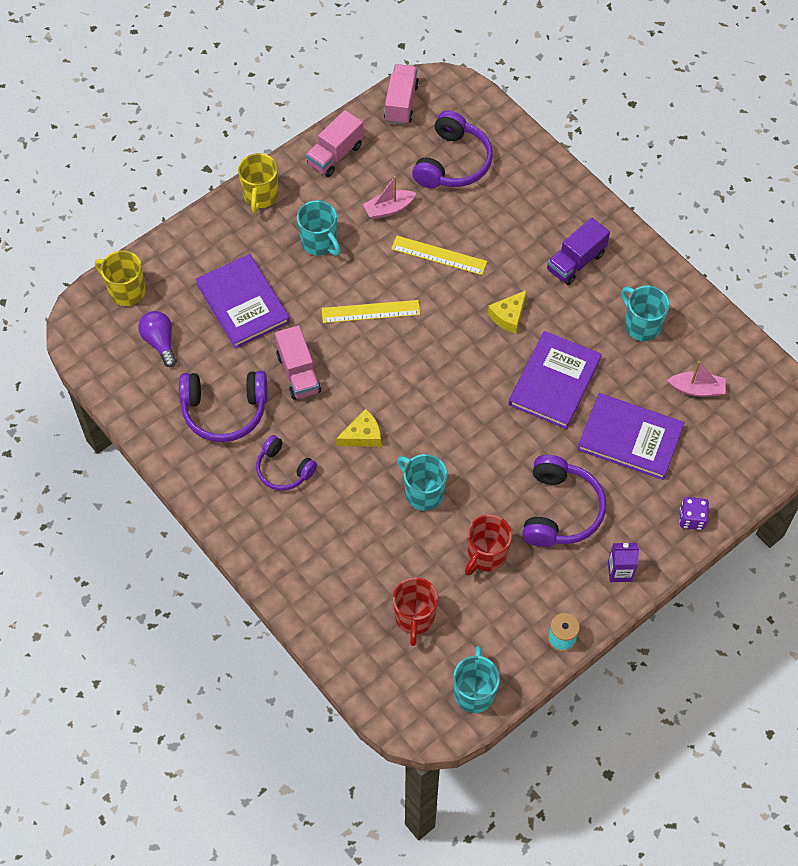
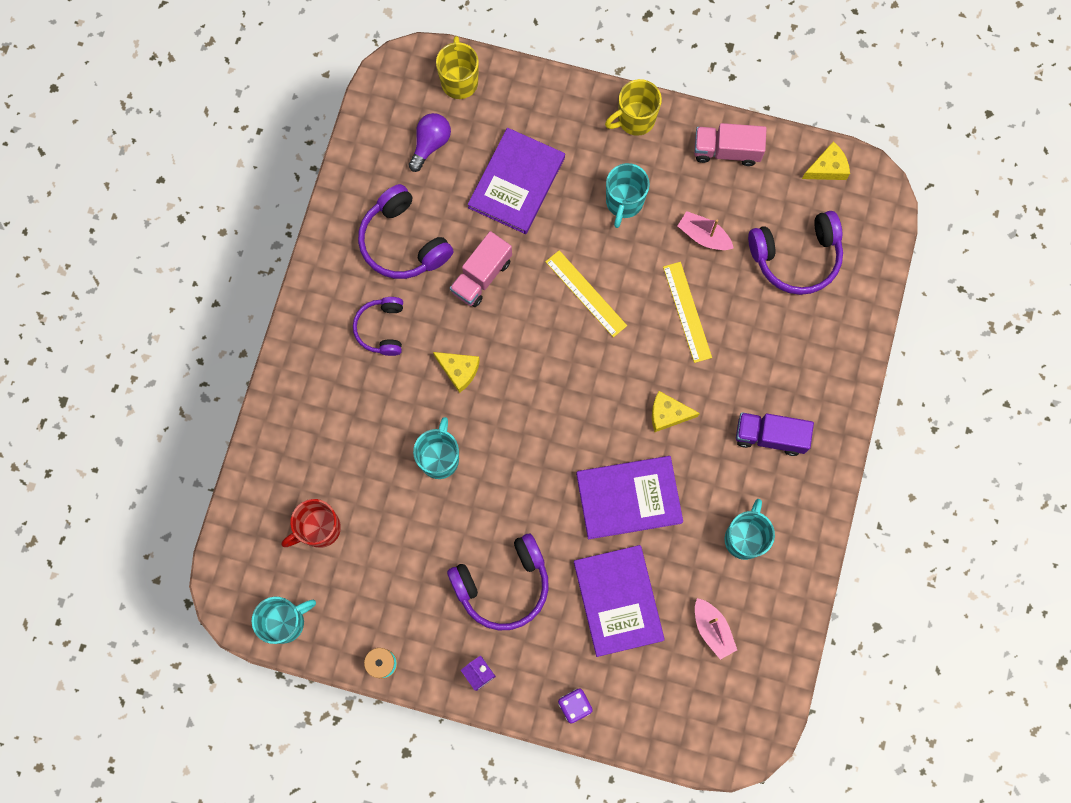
camera: 55 degrees right, 15 degrees up
(401, 103) = (827, 168): pink truck -> yellow cheese
(486, 555) = (417, 550): red mug -> none

